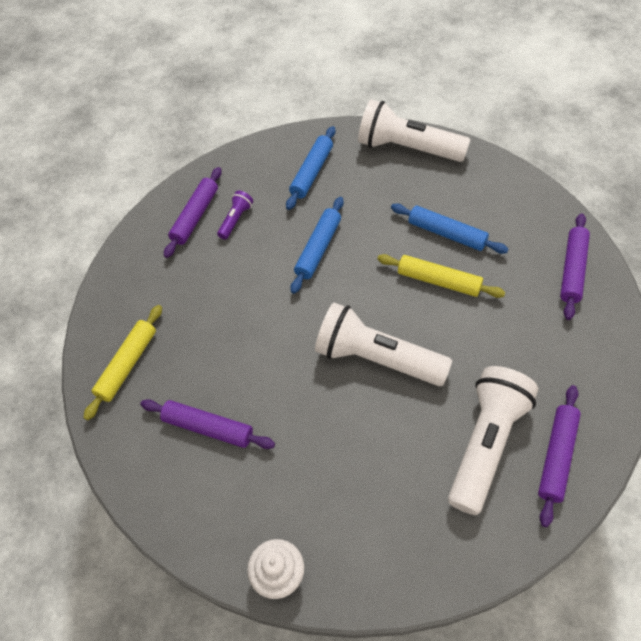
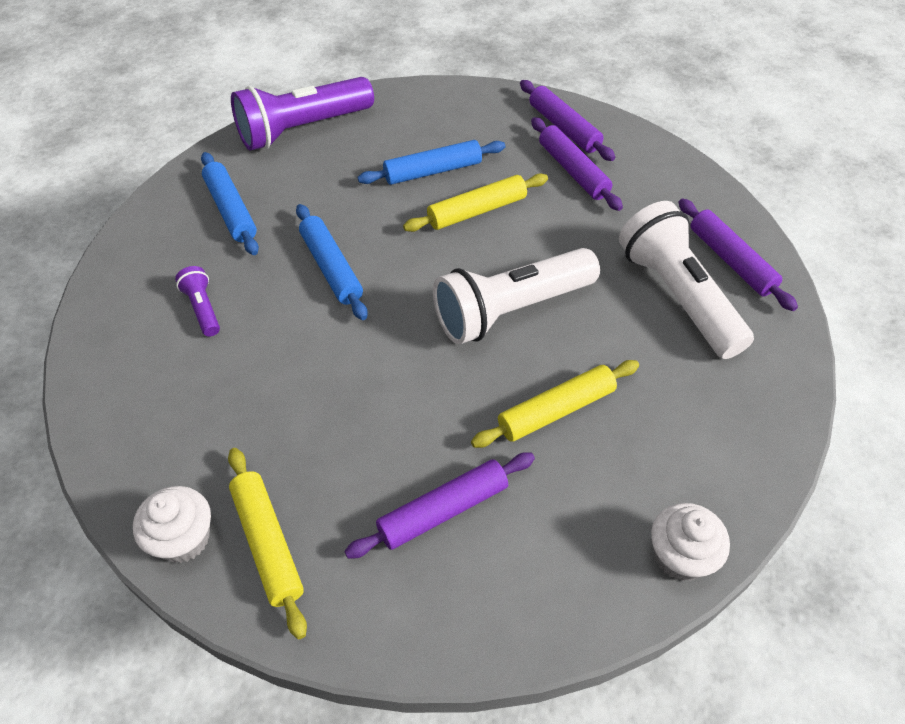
camera: 55 degrees left, 5 degrees down
(103, 329) = (183, 539): none -> white cupcake
(195, 216) = (146, 341): purple rolling pin -> purple rolling pin (573, 171)
(324, 436) = (556, 410): none -> yellow rolling pin
(407, 148) = (302, 129): white flashlight -> purple flashlight

